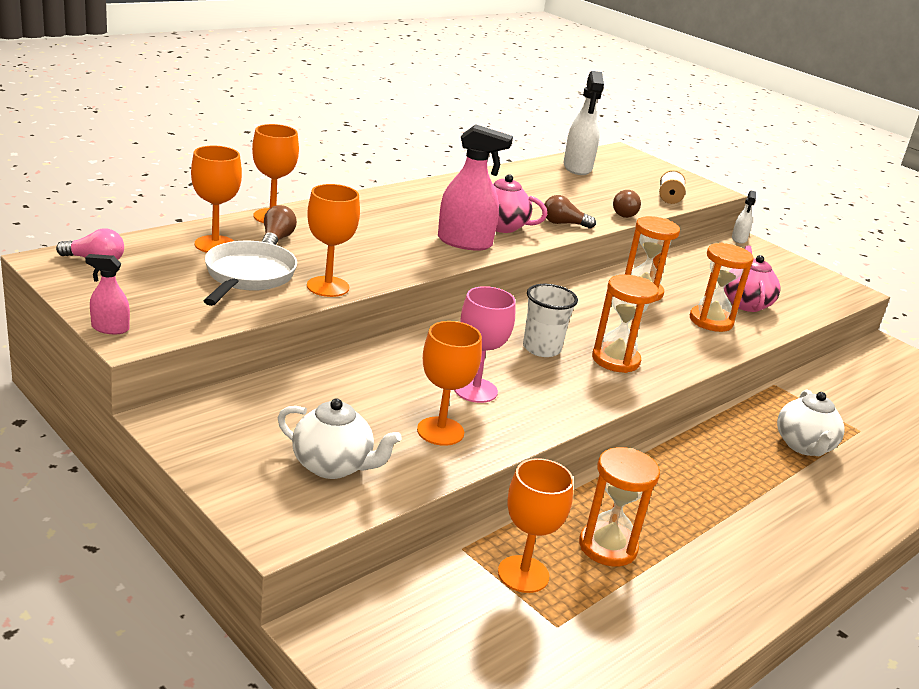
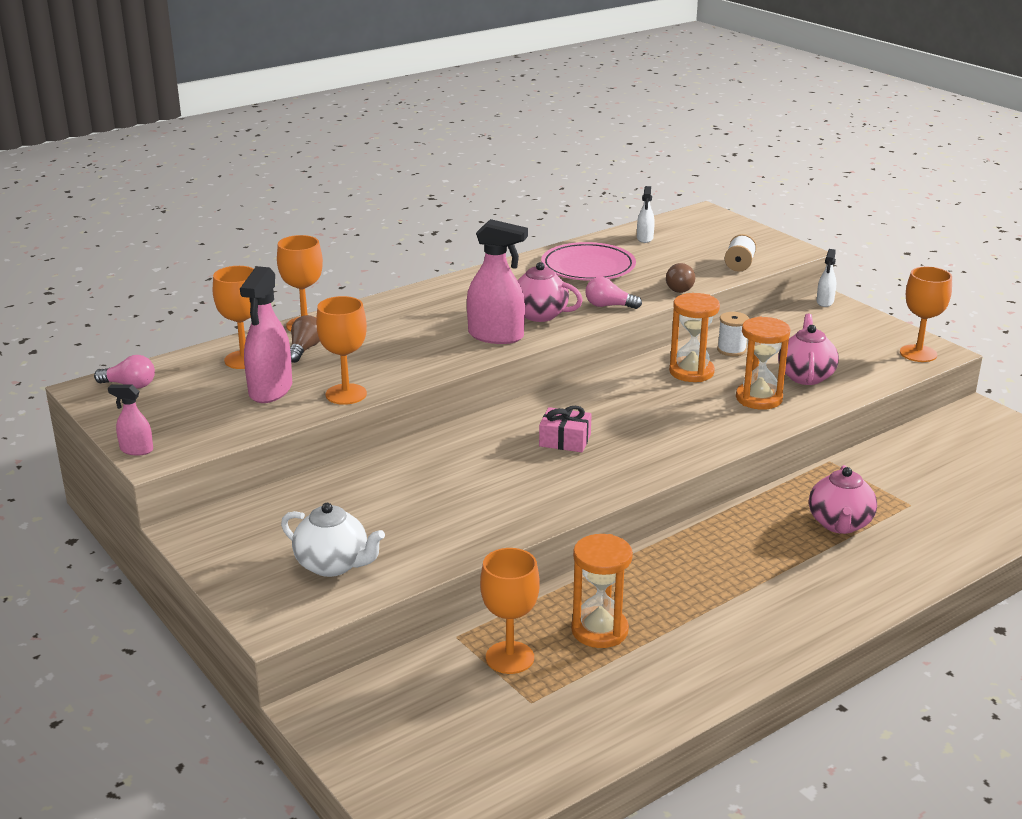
camera: 10 degrees right, 0 degrees up
(248, 277) = (270, 390): white pan -> pink spray bottle
(440, 431) = (442, 528): orange goblet -> orange goblet (918, 353)
(475, 390) = (486, 487): pink goblet -> none
(533, 188) = (588, 267): none -> pink plate
(541, 348) = (565, 440): white cup -> pink gift
(563, 224) = (609, 306): brown light bulb -> pink light bulb
(577, 168) = (645, 238): white spray bottle -> white spray bottle, size x0.52
(615, 360) = (640, 447): orange hourglass -> none
(671, 275) = (731, 350): none -> white spool
(803, 446) = (839, 524): white teapot -> pink teapot

